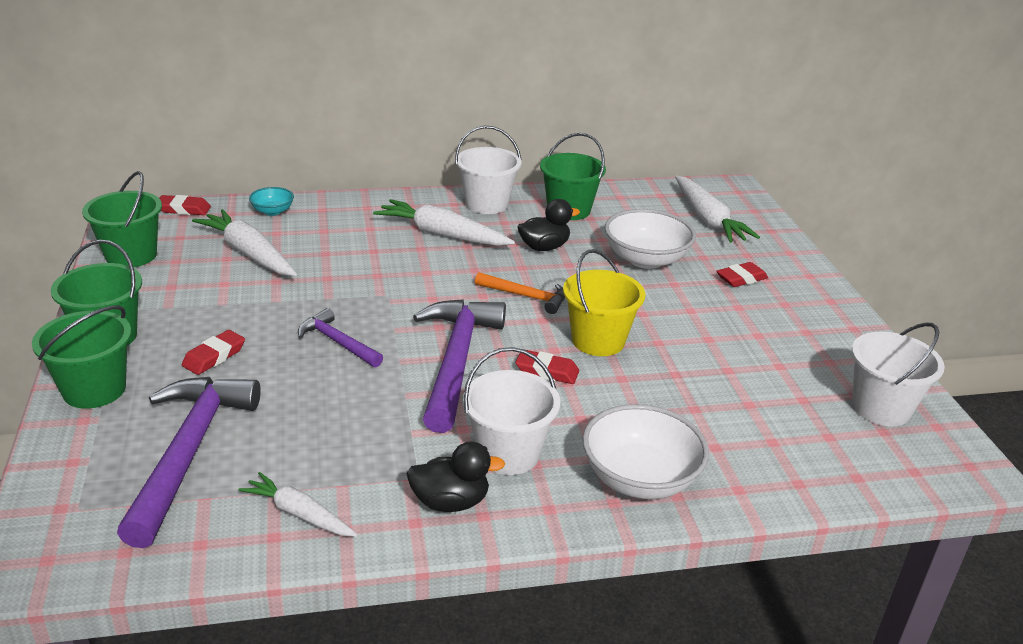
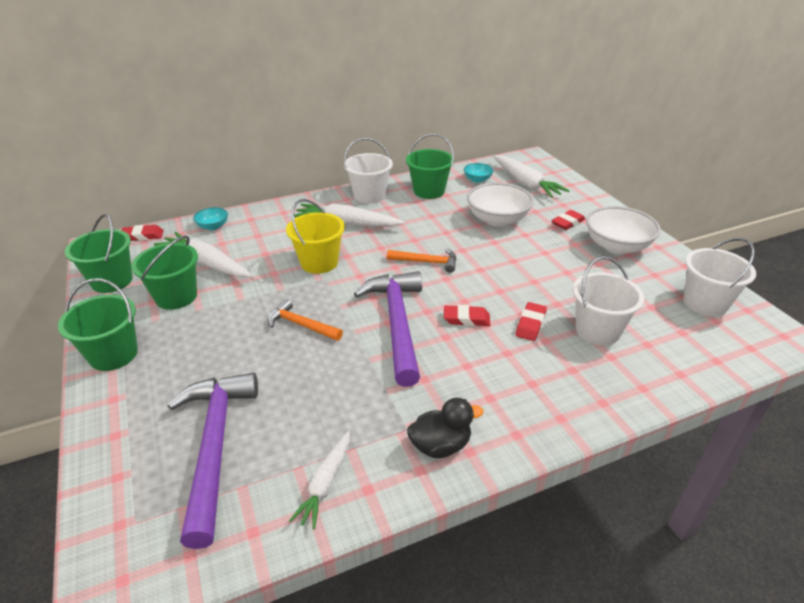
camera: 10 degrees left, 5 degrees up
(94, 390) = (116, 405): green bucket -> green bucket (176, 297)
(214, 356) = (207, 355): red eraser -> red eraser (530, 324)
(299, 514) = (325, 483): white carrot -> white carrot turned 90 degrees counterclockwise
(337, 342) = (301, 325): purple hammer -> orange hammer
(508, 453) = (467, 393): white bucket -> white bucket (597, 330)
(544, 247) = (423, 222): black duck -> none
(598, 340) = (492, 287): yellow bucket -> yellow bucket (319, 262)
(639, 478) = (570, 394): white bowl -> white bowl (616, 246)
(642, 205) = (477, 179): none -> turquoise bowl

